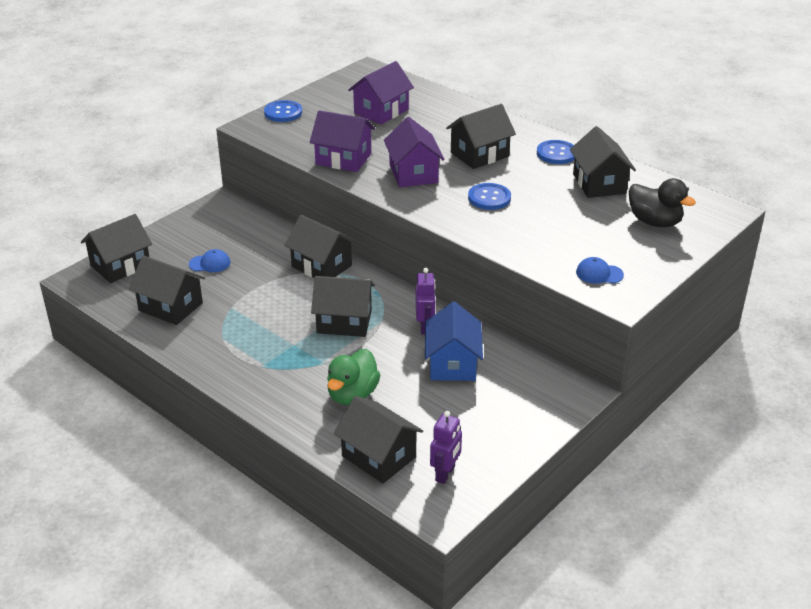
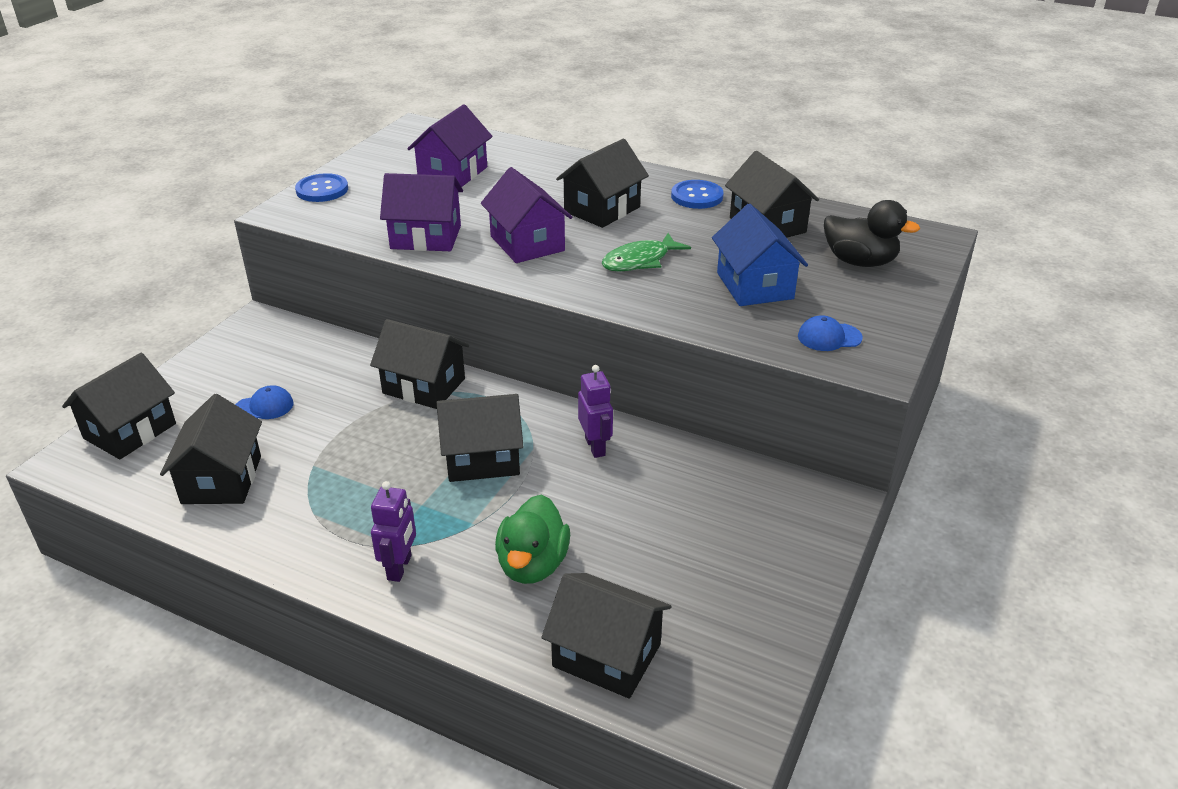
camera: 15 degrees left, 0 degrees up
(170, 307) = (221, 479): black house -> black house turned 75 degrees clockwise
(445, 474) = (712, 662): purple robot -> purple robot (400, 568)
(452, 363) = (653, 492): blue house -> blue house (754, 286)
(489, 198) = (640, 261): blue button -> green fish

